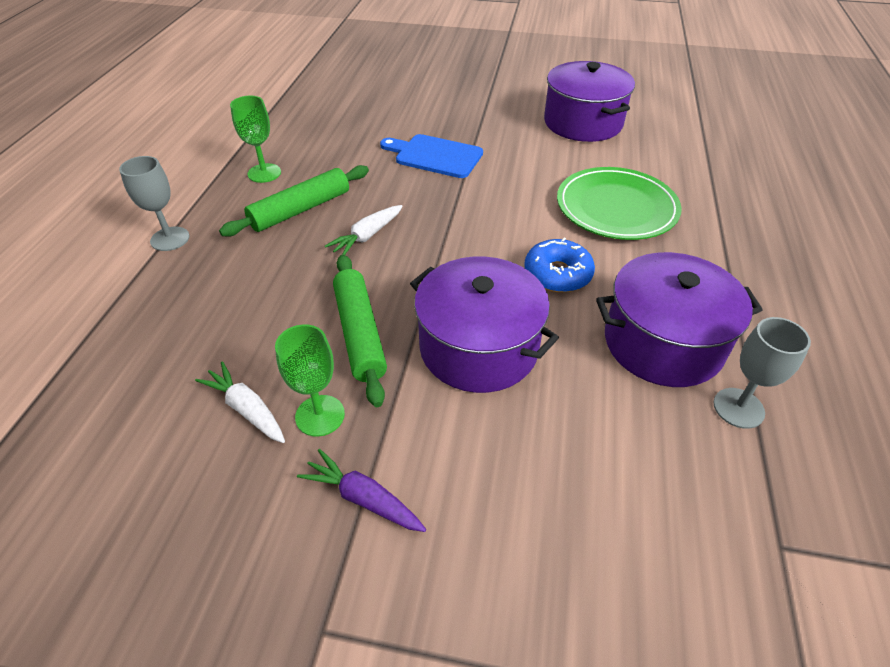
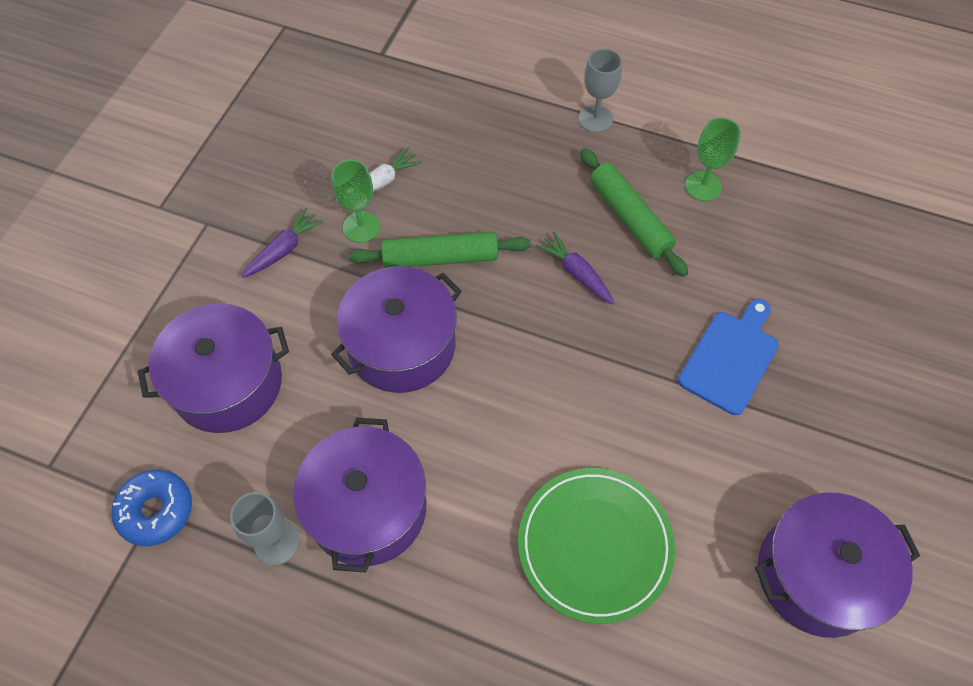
camera: 100 degrees right, 15 degrees up
(367, 236) = (576, 273): white carrot -> purple carrot
(557, 274) = (485, 439): blue donut -> blue donut (156, 511)
(584, 511) = (227, 383): none -> purple pot

